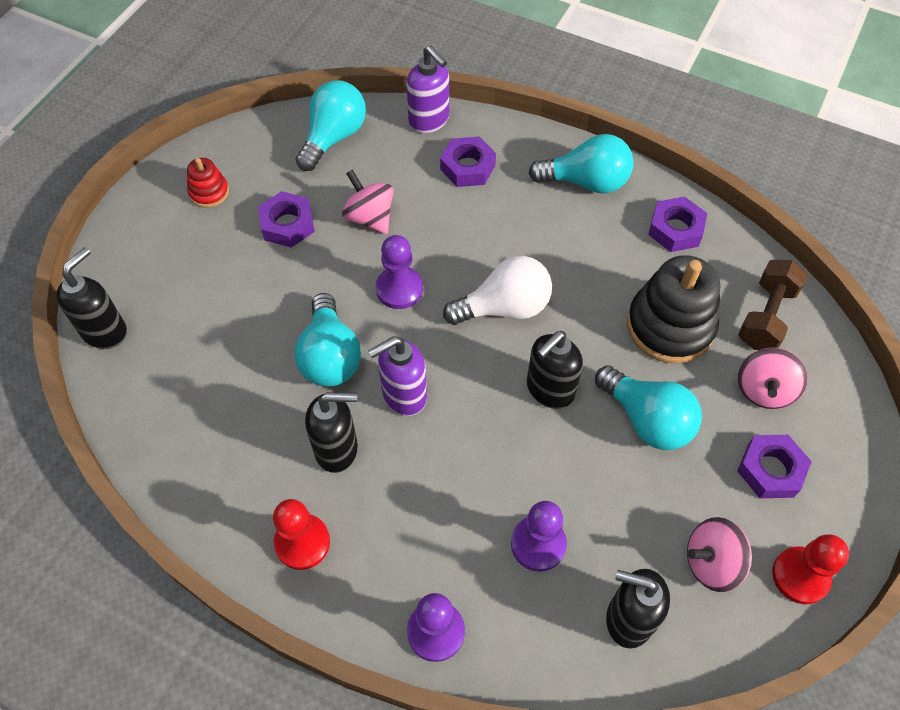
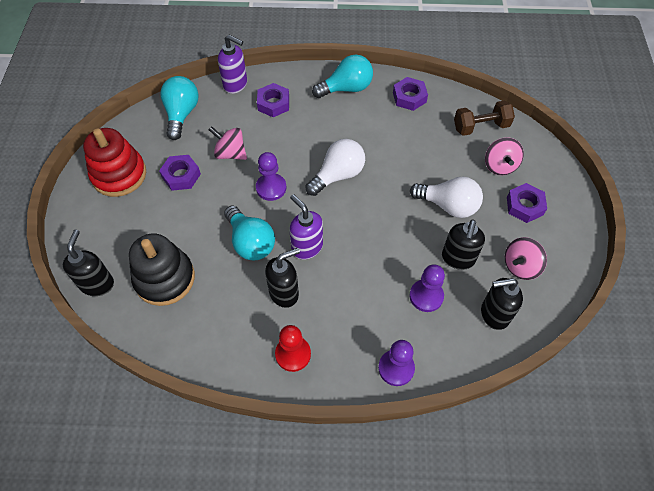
camera: 25 degrees left, 0 degrees up
(209, 192) = (119, 175): red stacking toy -> red stacking toy, size x2.01
(403, 395) = (307, 247): purple soap dispenser -> purple soap dispenser turned 105 degrees clockwise
(549, 390) = (387, 211): black soap dispenser -> black soap dispenser (458, 259)
(647, 420) = (448, 205): turquoise light bulb -> white light bulb
(670, 326) = (434, 151): black stacking toy -> black stacking toy (164, 278)
(765, 316) = (480, 127): brown dumbbell -> brown dumbbell turned 75 degrees clockwise
(800, 576) = (567, 254): red pawn -> none

